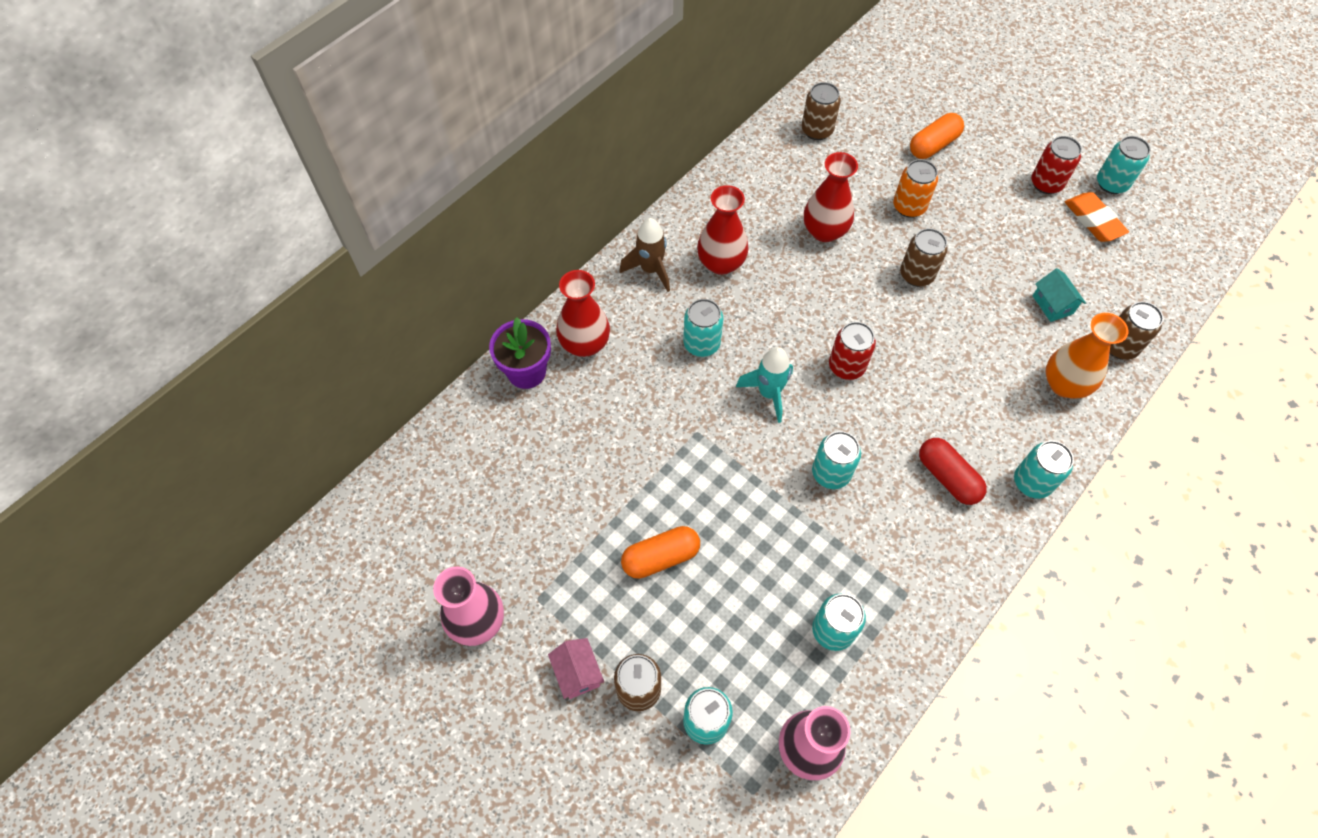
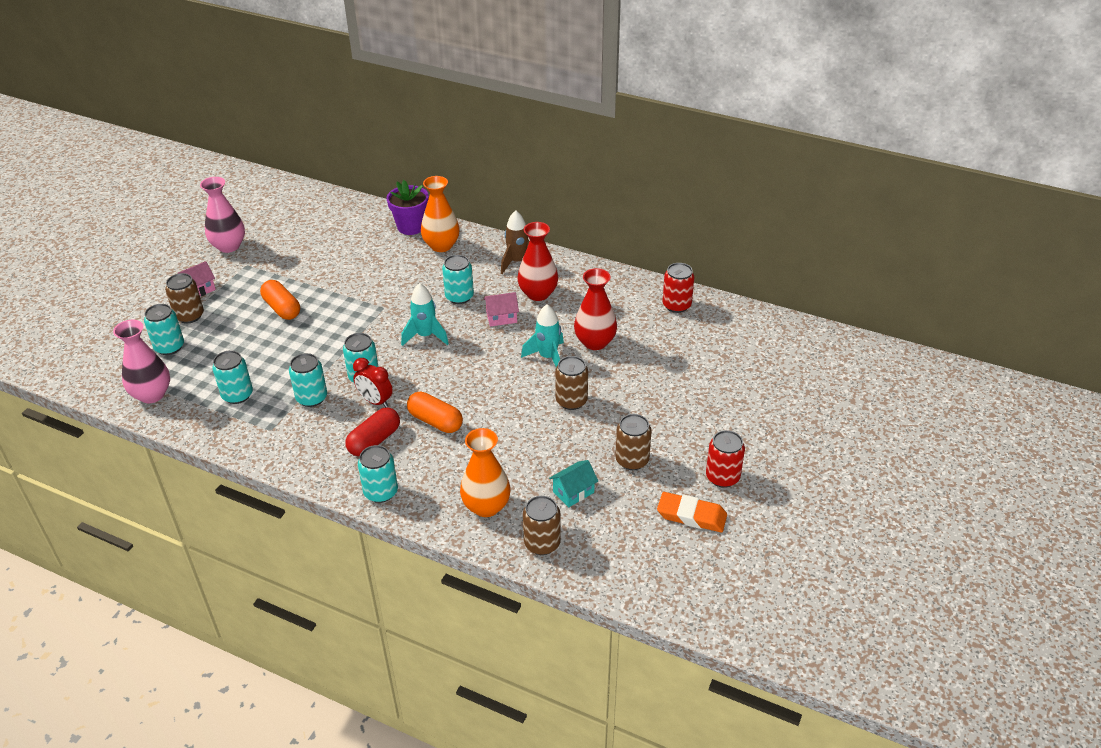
camera: 75 degrees right, 20 degrees down
(585, 344) = (441, 245): red vase -> orange vase
(756, 308) = (501, 318): none -> pink house
(817, 130) = (705, 322): brown can -> brown can (632, 460)
(840, 279) = (548, 357): none -> turquoise rocket
(846, 366) = (463, 372): red can -> red can (676, 305)
(878, 466) = (375, 401): none -> red clock
(909, 207) = (646, 388): orange can -> none
(933, 145) = (729, 395): orange capsule -> orange capsule (435, 421)
(1093, 220) = (691, 515): orange eraser -> orange eraser turned 60 degrees clockwise
(1111, 183) = (749, 527): turquoise can -> turquoise can (312, 398)

